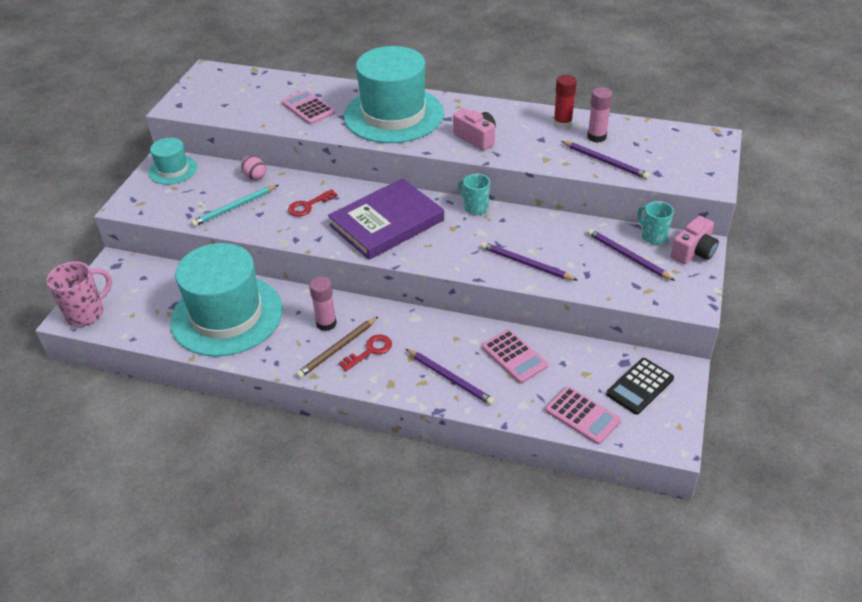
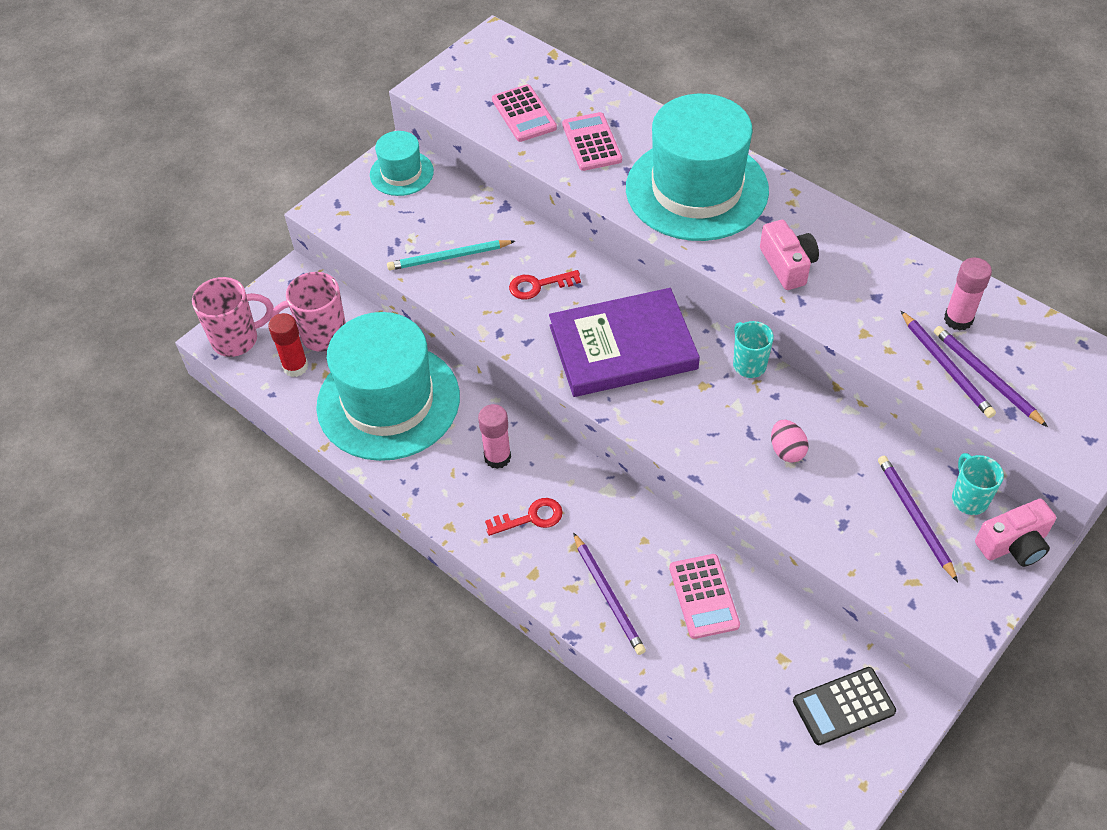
camera: 25 degrees right, 10 degrees up
(154, 291) = (322, 335): none -> pink mug
(255, 176) = (494, 216): pink egg -> pink egg (787, 450)
(337, 349) = (494, 500): brown pencil -> none
(526, 264) = (770, 477): purple pencil -> purple pencil (986, 377)
(562, 124) = (921, 280): red glue stick -> red glue stick (295, 367)
(582, 415) = (745, 717): pink calculator -> pink calculator (524, 114)

